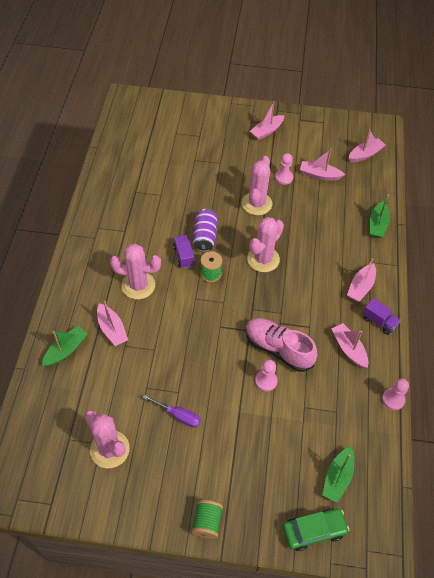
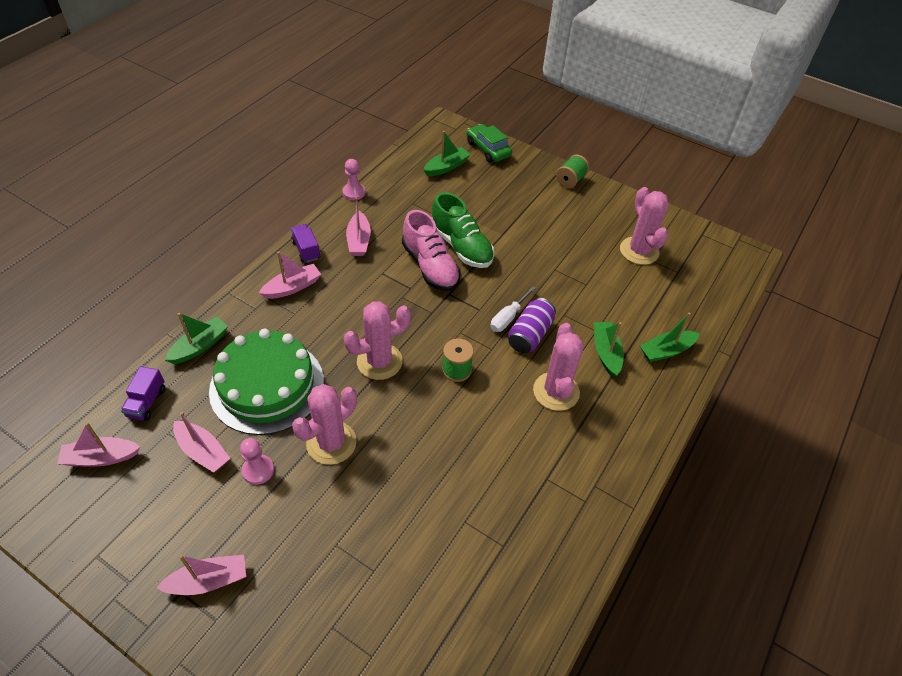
camera: 155 degrees left, 5 degrees down
(112, 329) = (606, 353): pink boat -> green boat
(138, 285) = (556, 391): pink cactus -> pink cactus turned 60 degrees clockwise
(178, 415) = (563, 252): purple screwdriver -> none
(184, 256) = (479, 406): purple truck -> purple truck (146, 402)
(195, 328) = (508, 317): none -> white screwdriver
(205, 236) = (436, 422): purple can -> purple can (530, 335)
(266, 381) = (461, 246): pink pawn -> green shoe
(314, 530) = (488, 149): green car -> green car turned 45 degrees clockwise
(317, 218) = (267, 386): none -> green cake

